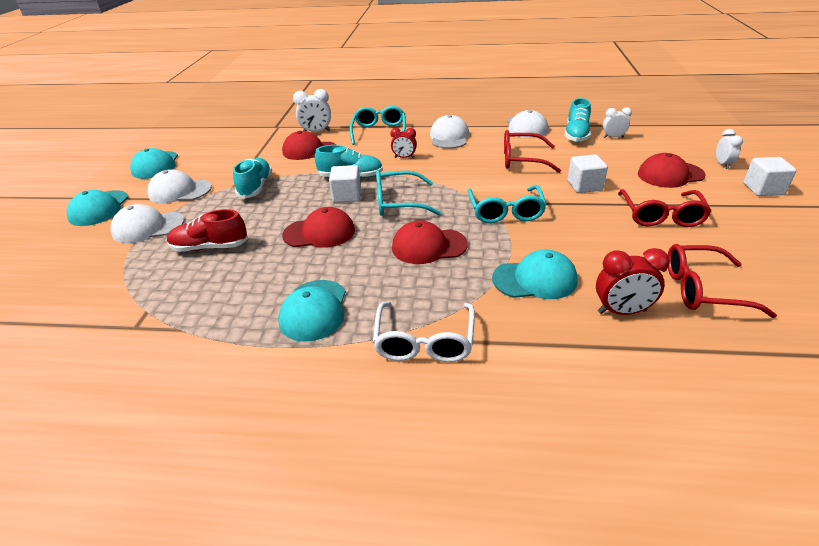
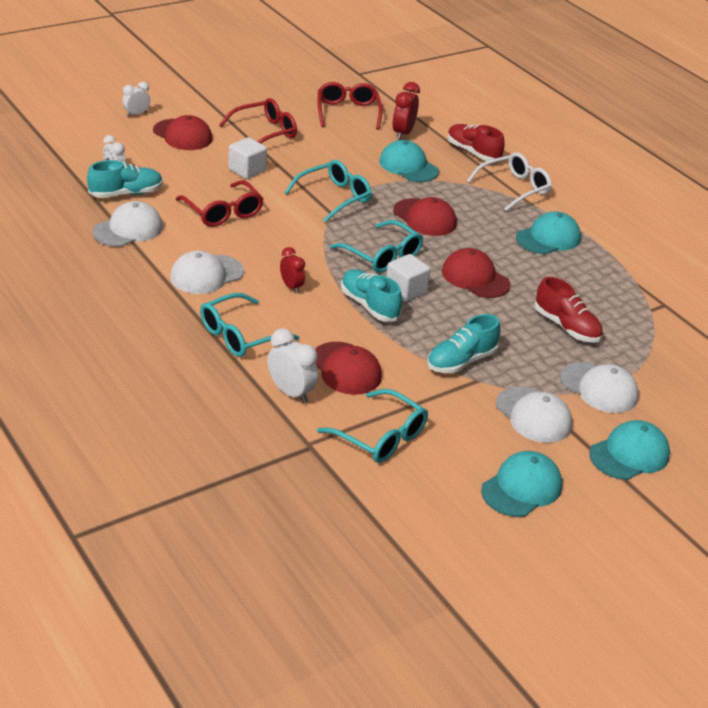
camera: 135 degrees left, 0 degrees up
(250, 143) = (381, 437): none -> turquoise glasses
(536, 353) = (473, 152): none -> red shoe
(622, 311) = (403, 133): red clock -> red clock turned 120 degrees counterclockwise
(702, 289) = (347, 112): red glasses -> red glasses turned 150 degrees counterclockwise
(763, 189) = (173, 97): white cube -> none

